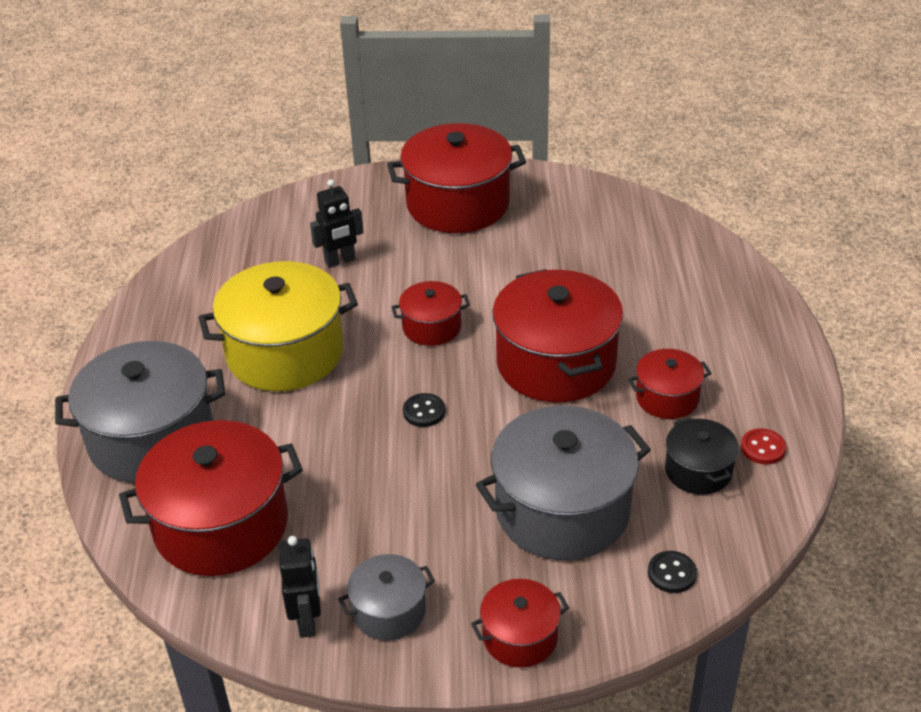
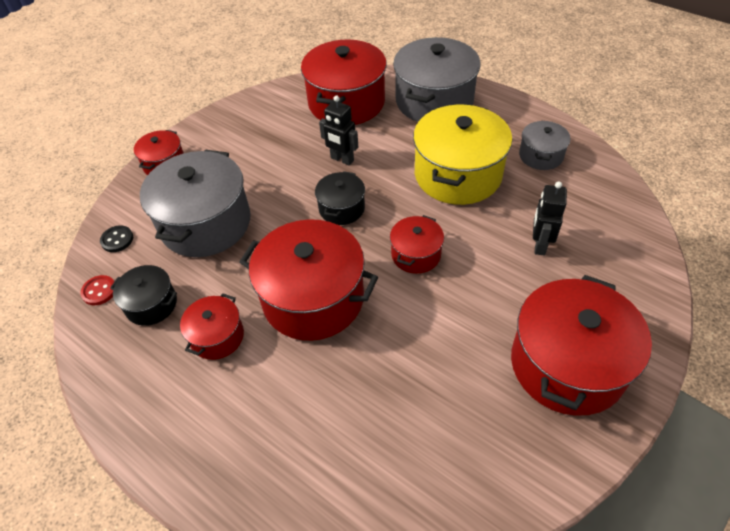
camera: 130 degrees right, 10 degrees up
(307, 621) = (259, 106): black robot -> black robot (342, 159)
(389, 611) = (232, 131): grey pot -> grey pot (541, 155)
(424, 411) = (341, 208): black button -> black pot
(763, 448) = (122, 354): red button -> red button (99, 291)

